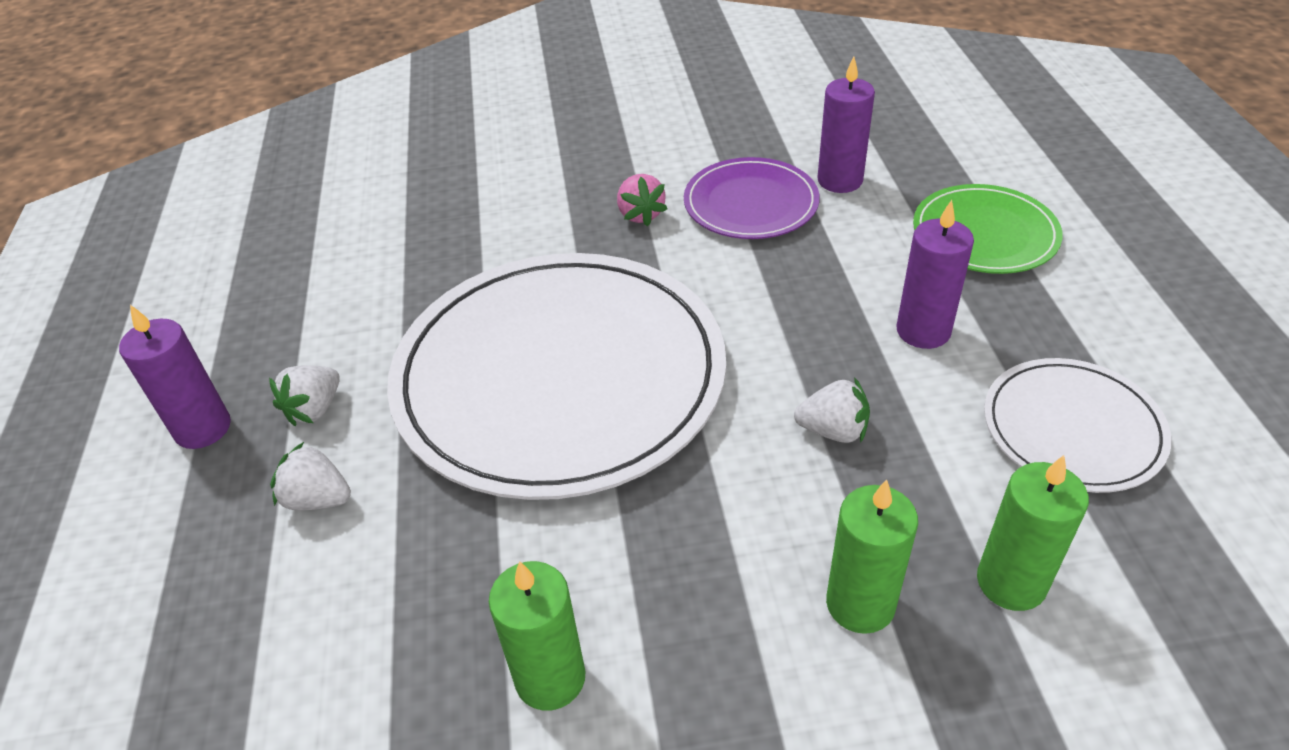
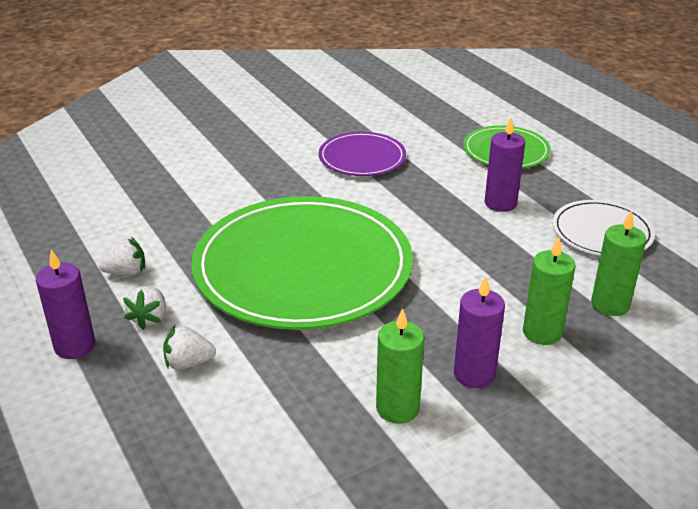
camera: 25 degrees left, 10 degrees down
(559, 377) = (303, 267): white plate -> green plate
(640, 214) = (296, 175): pink strawberry -> none
(833, 430) = (480, 259): white strawberry -> white strawberry (126, 272)
(840, 180) = (408, 137): purple candle -> purple candle (474, 374)

